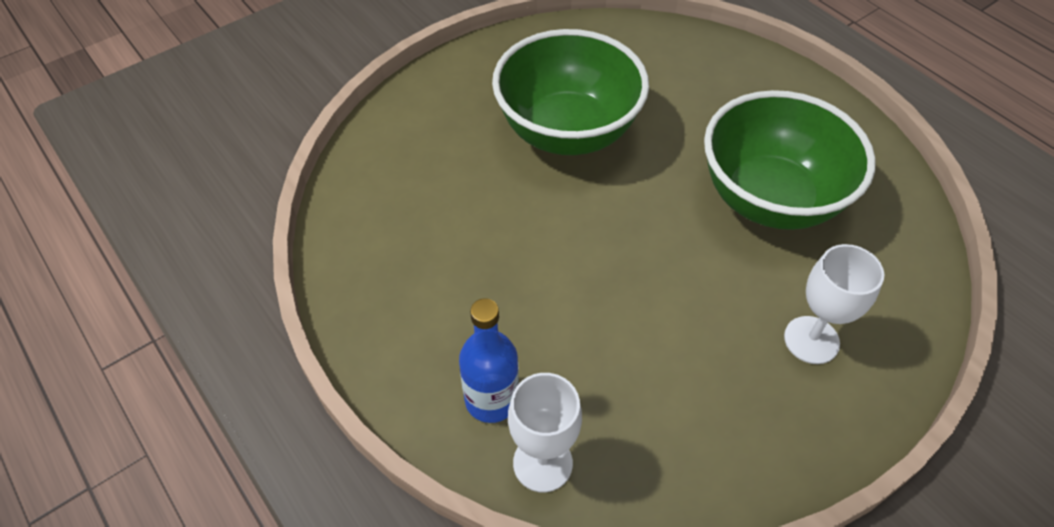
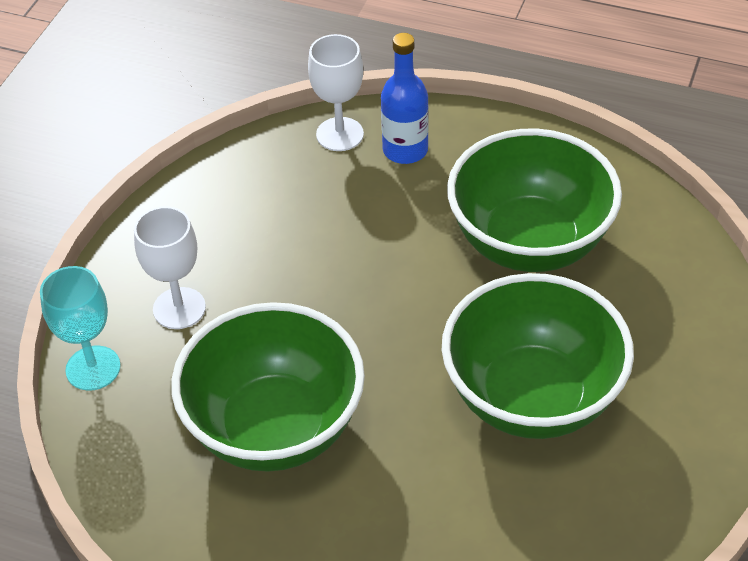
camera: 150 degrees right, 5 degrees down
(465, 240) = (529, 243): none -> green bowl
(912, 321) = (93, 368): none -> turquoise goblet

